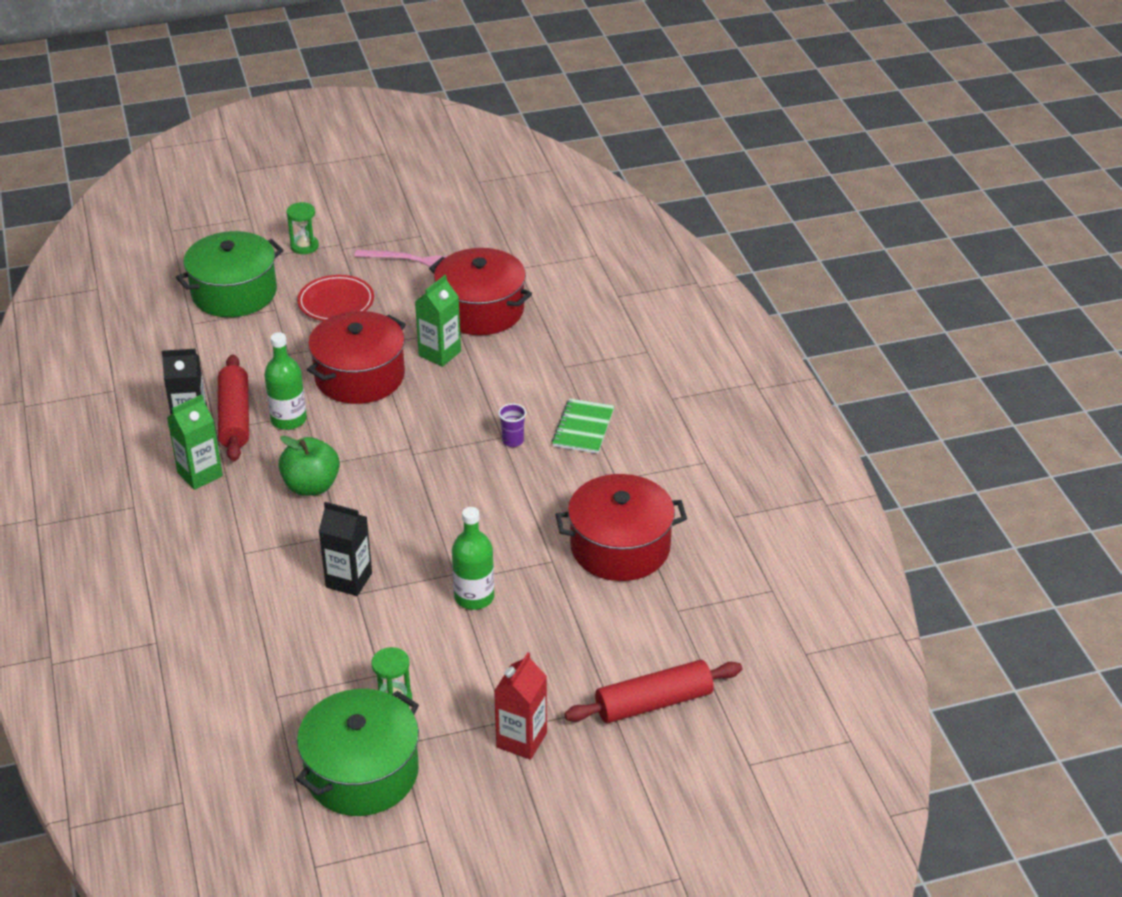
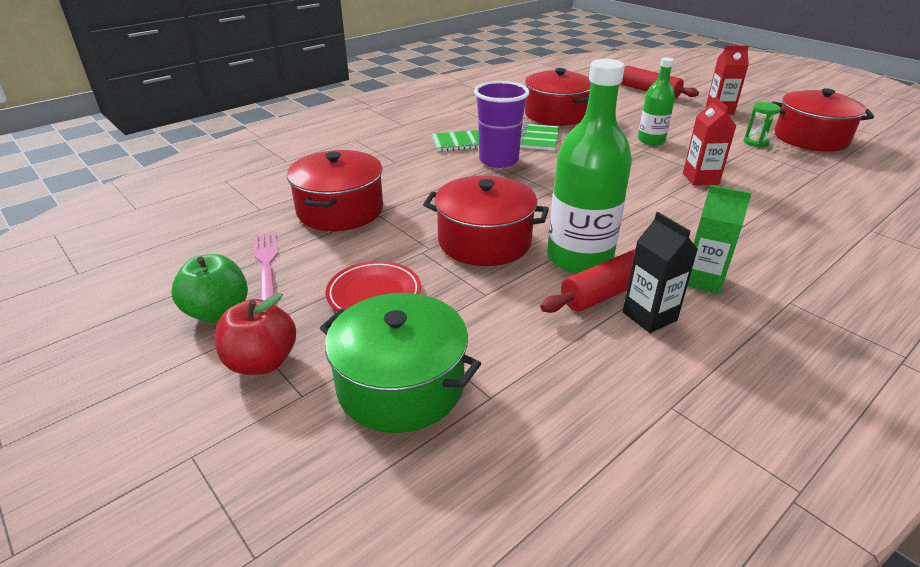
camera: 115 degrees left, 5 degrees down
(288, 420) = (579, 258): green bottle -> green bottle, size x1.73
(304, 246) = (262, 362): green hourglass -> red apple
(311, 486) = (640, 220): green apple -> green apple (218, 312)
(349, 580) = (700, 179): black carton -> red carton
(362, 772) = (810, 138): green pot -> red pot
(439, 353) = (419, 212): green carton -> none
(513, 441) = (498, 160): purple cup -> purple cup, size x2.34
(549, 497) = (539, 139): none -> green notebook

